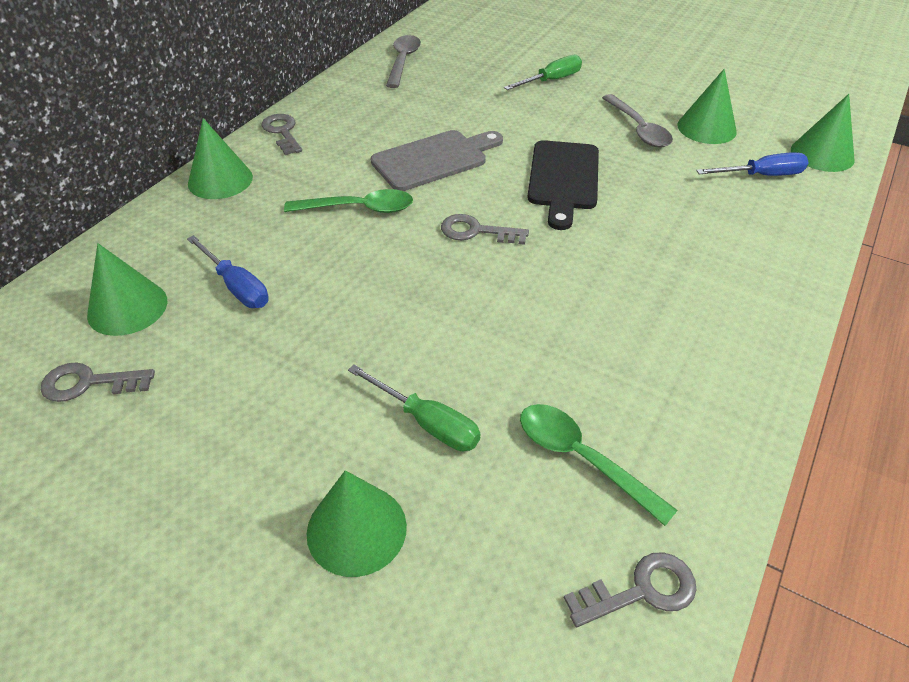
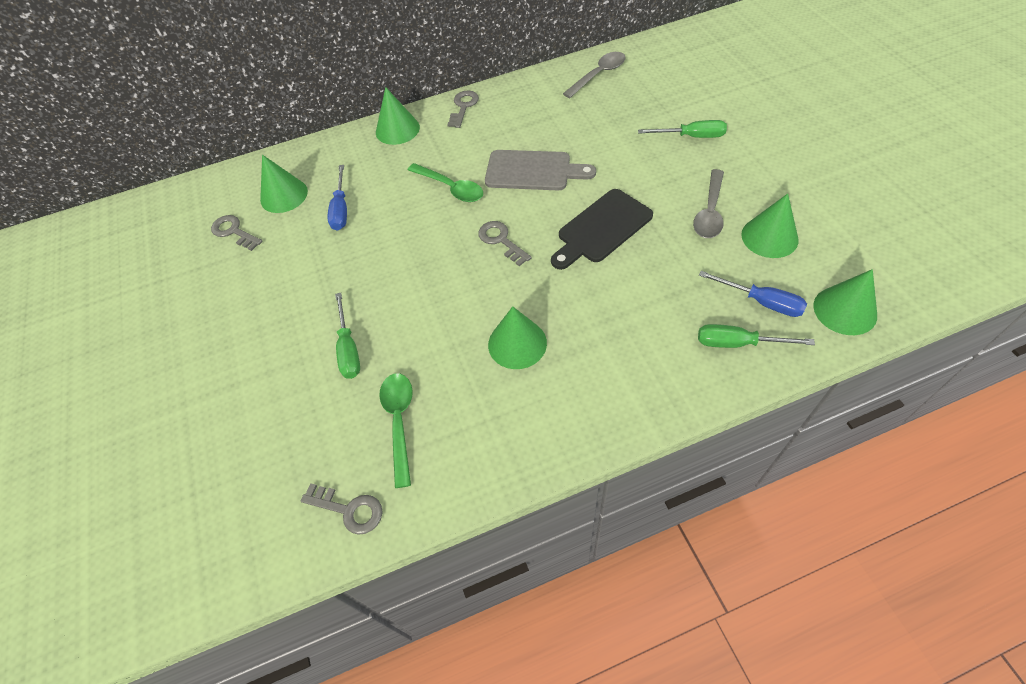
camera: 45 degrees right, 10 degrees up
(356, 529) = (265, 383): green cone -> green cone (517, 343)
(785, 213) = (738, 343): none -> green screwdriver

